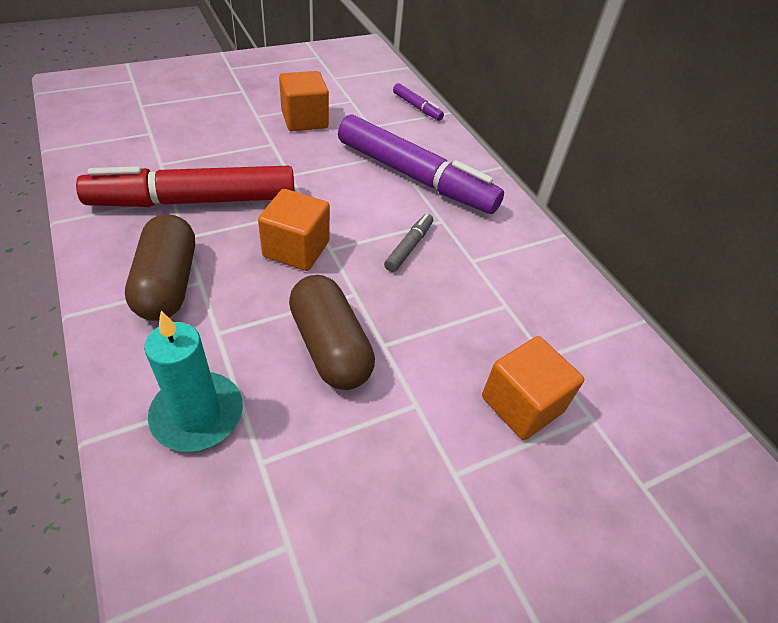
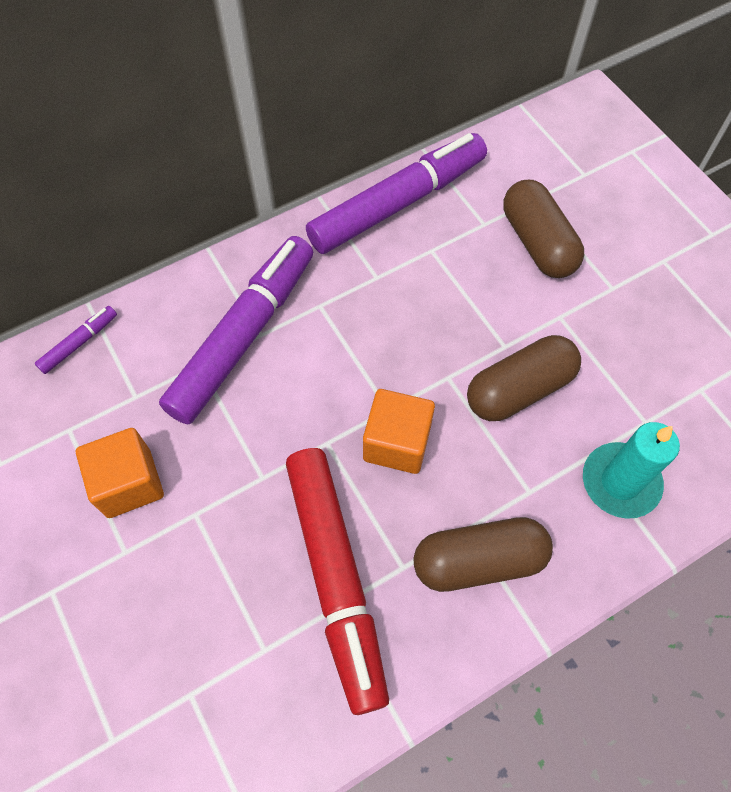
camera: 90 degrees left, 15 degrees up
(409, 247) = (369, 334): grey marker -> none
(522, 404) = (537, 243): orange cube -> brown capsule
(564, 288) = (397, 203): none -> purple marker

